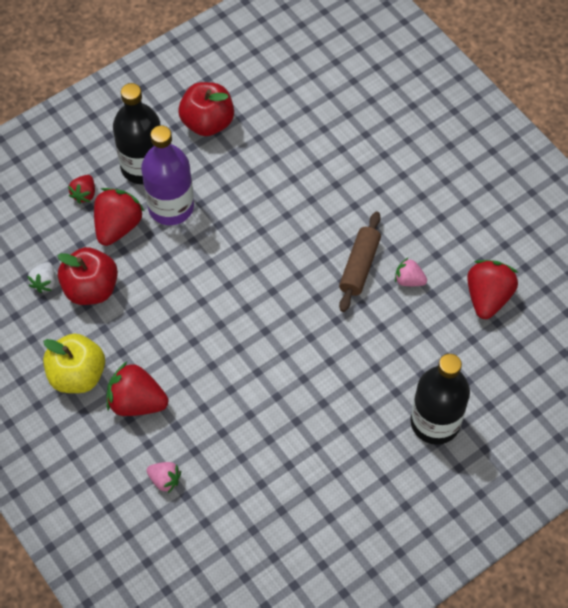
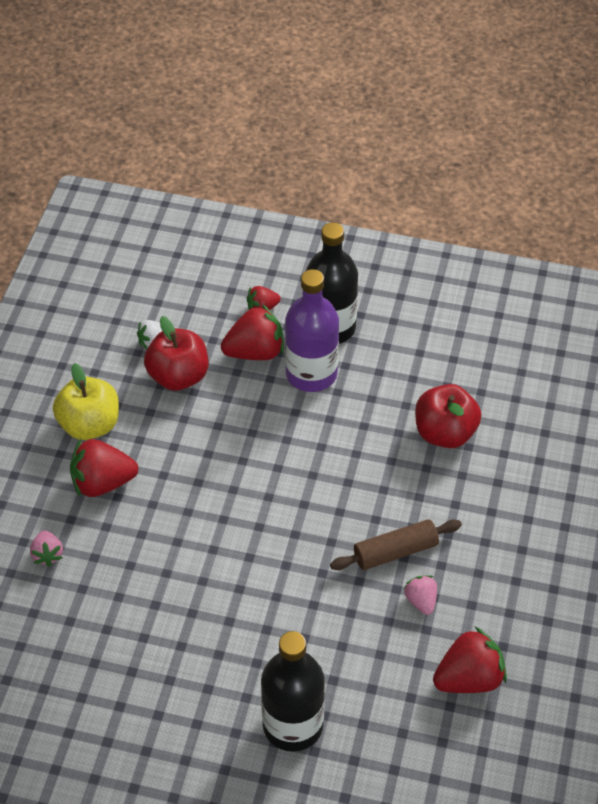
camera: 50 degrees right, 10 degrees down
(137, 402) = (102, 483): red strawberry -> red strawberry turned 75 degrees counterclockwise
(207, 123) = (422, 339): red apple -> red apple (445, 433)

